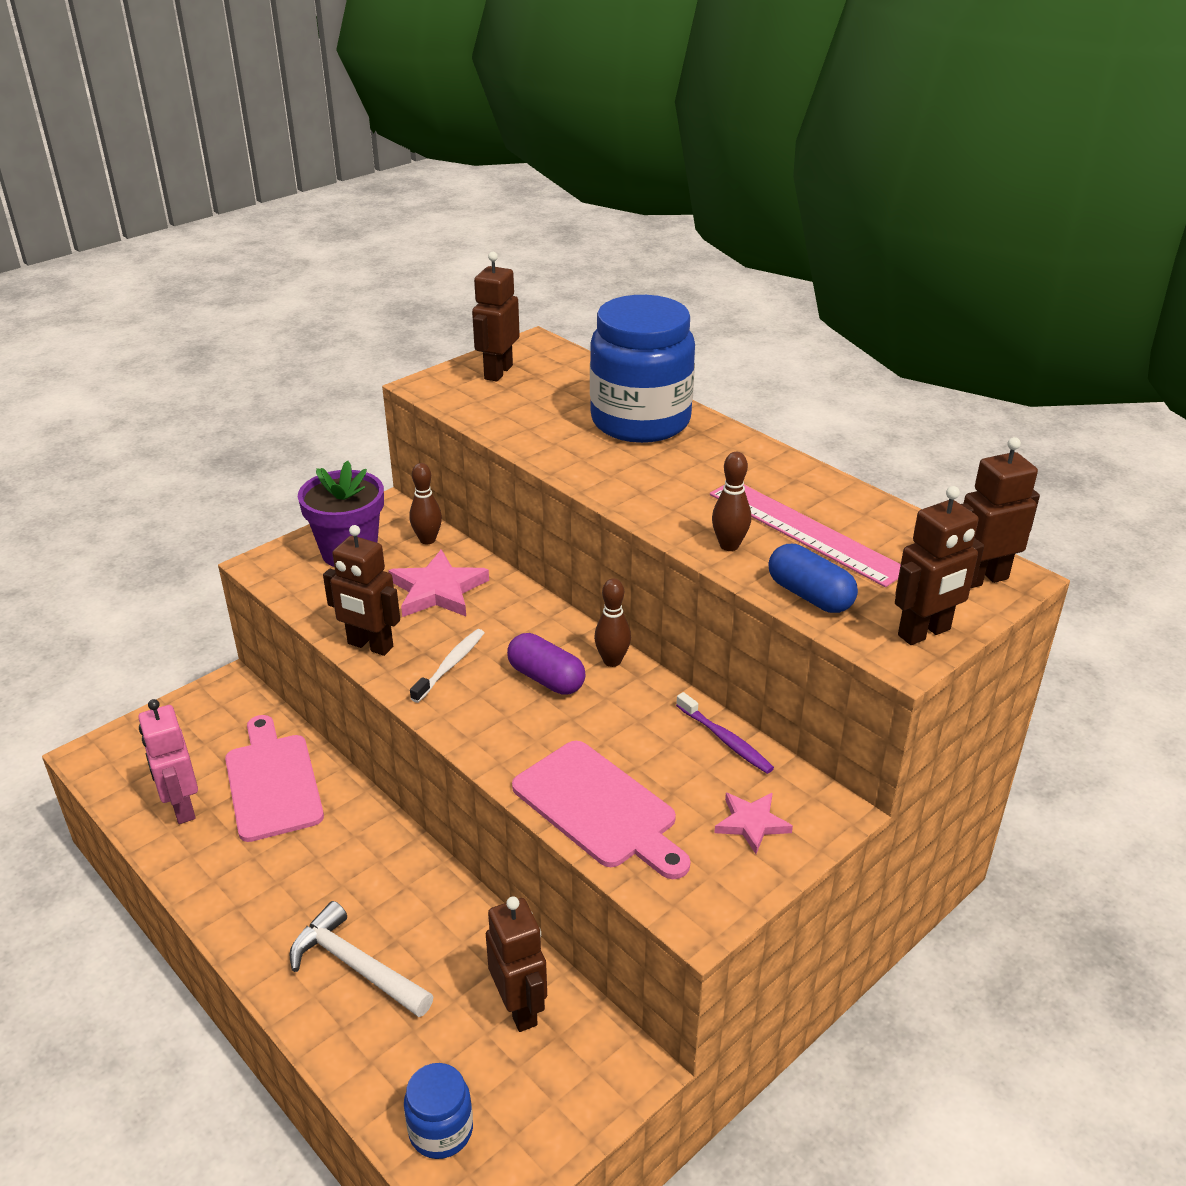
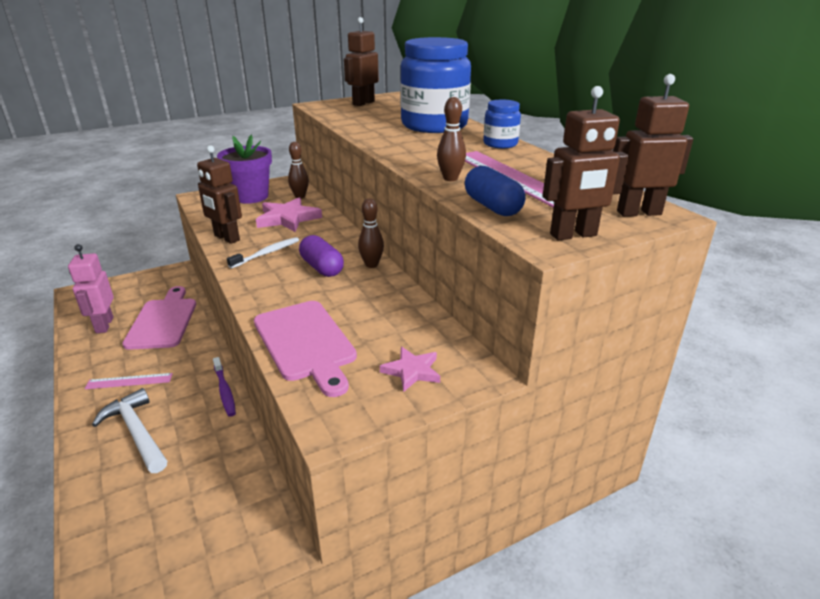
camera: 15 degrees right, 5 degrees down
(290, 892) = (129, 381): none -> pink ruler
(441, 1130) = (114, 557): blue jar -> blue jar (500, 144)
(520, 1008) = (224, 483): brown robot -> none
(725, 740) = (423, 318): purple toothbrush -> purple toothbrush (224, 391)

